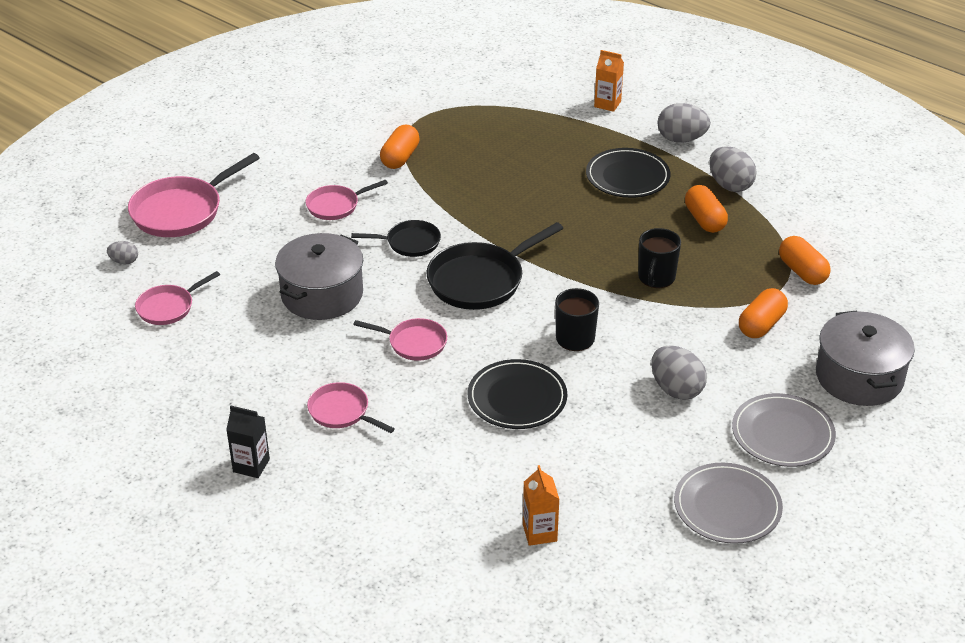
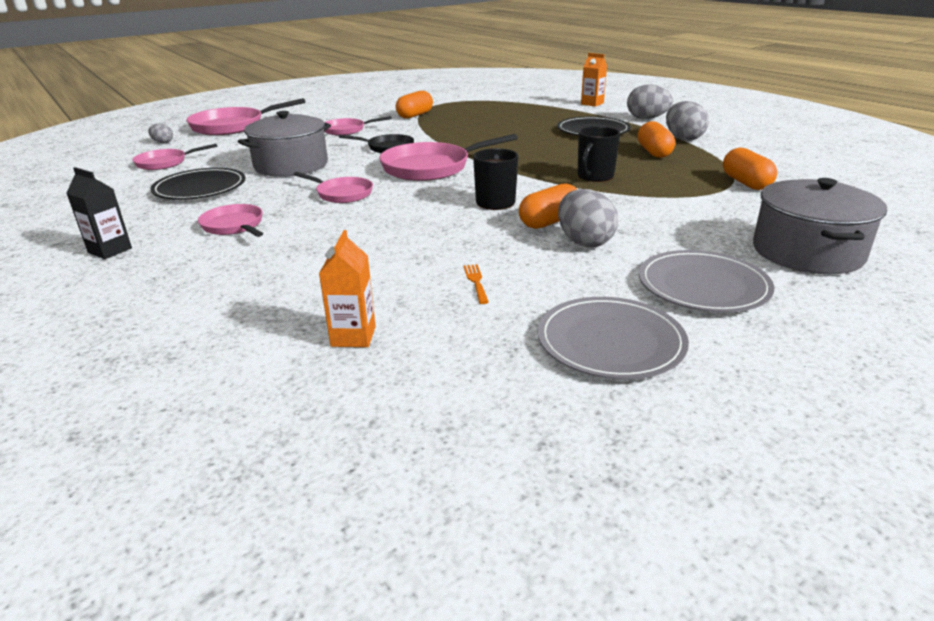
camera: 15 degrees right, 10 degrees down
(480, 280) = (431, 167): black pan -> pink pan
(517, 398) = (410, 233): black plate -> black plate (200, 188)
(604, 456) = (476, 282): none -> orange fork
(761, 325) = (694, 209): orange capsule -> orange capsule (549, 222)

